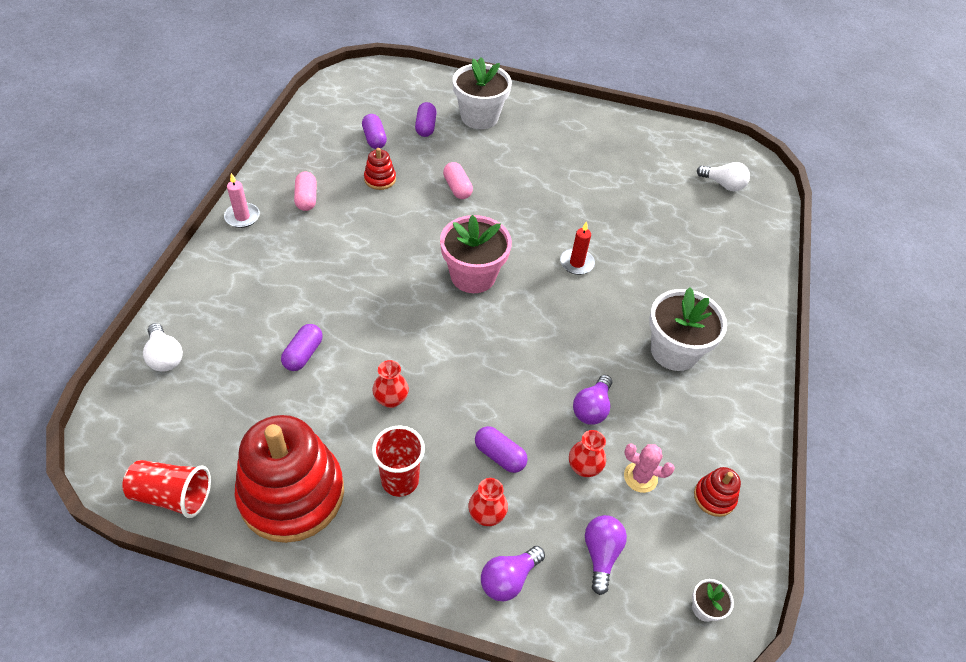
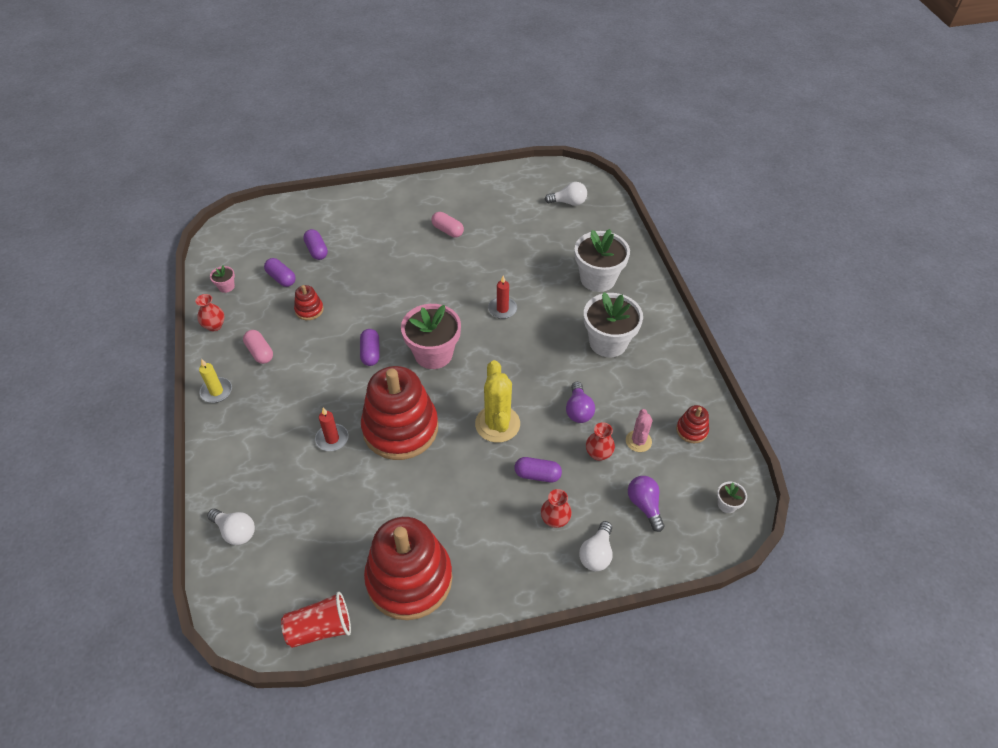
camera: 25 degrees left, 0 degrees up
(242, 217) = (216, 391): pink candle -> yellow candle
(303, 354) = (345, 475): purple capsule -> purple capsule (370, 353)
(315, 312) = (332, 439): none -> red candle
(319, 125) = (226, 287): none -> pink flower pot
(389, 335) = (400, 428): none -> red stacking toy
(391, 399) = (434, 475): red vase -> red vase (214, 326)
(400, 480) = (480, 528): red cup -> none
(457, 188) = (376, 290): pink capsule -> pink capsule (447, 230)
(479, 117) = (354, 224): white flower pot -> white flower pot (597, 279)
(492, 379) = (497, 424): none -> yellow cactus
(508, 579) = (596, 554): purple light bulb -> white light bulb
(640, 477) = (638, 441): pink cactus -> pink cactus turned 75 degrees counterclockwise

